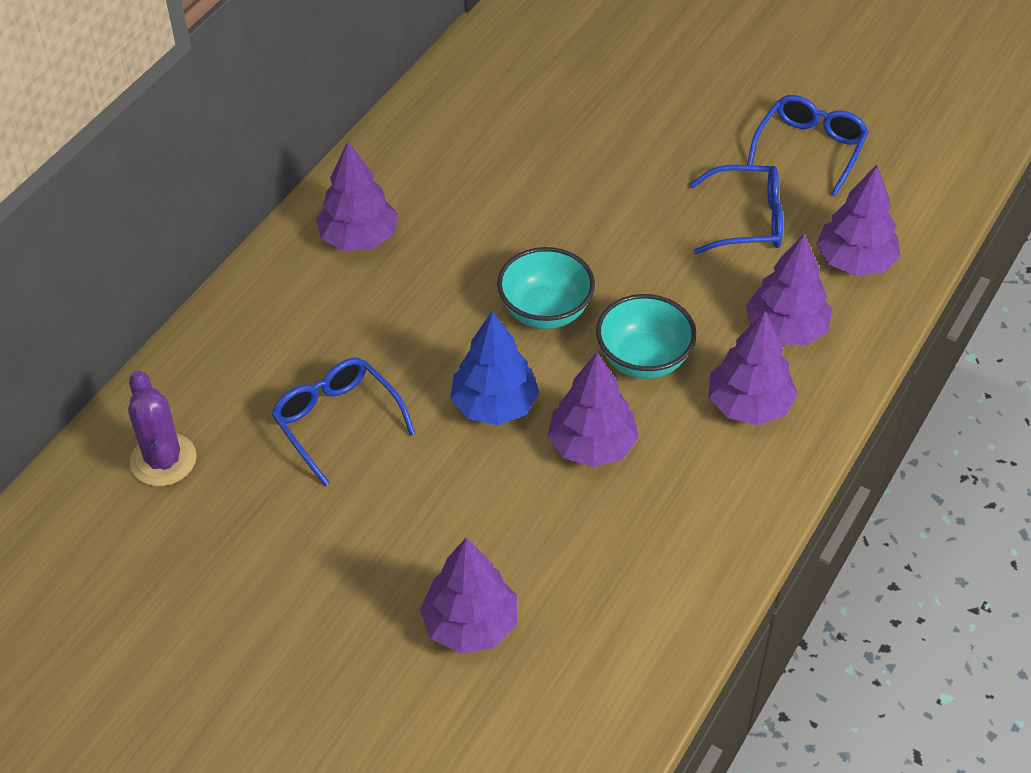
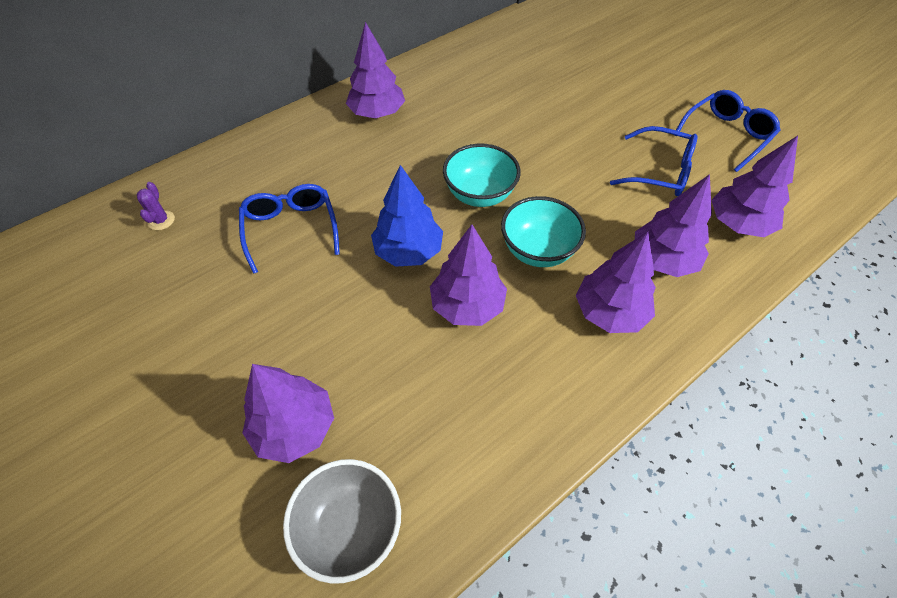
camera: 20 degrees right, 5 degrees up
(163, 460) = (161, 220): purple cactus -> purple cactus, size x0.53
(578, 690) = (350, 528): none -> grey bowl

